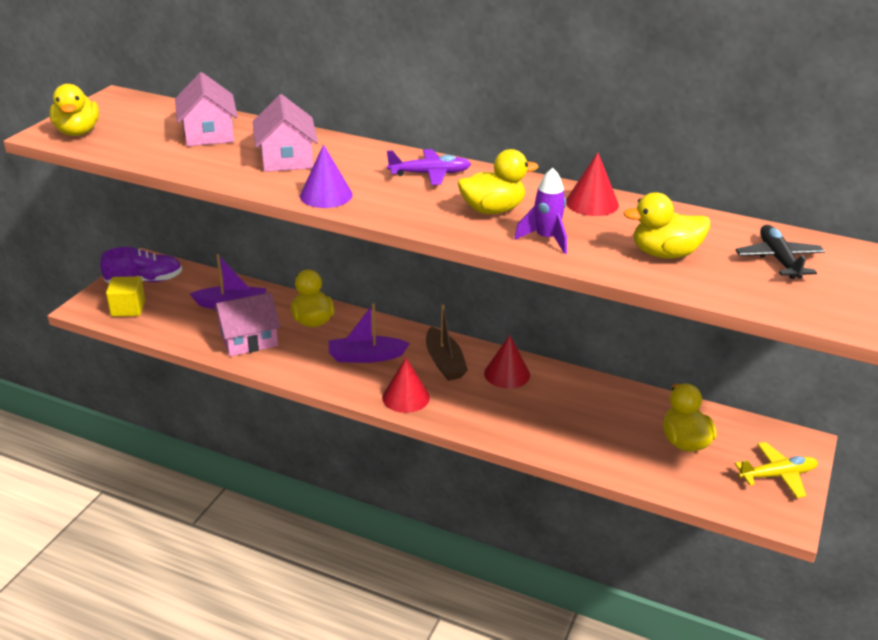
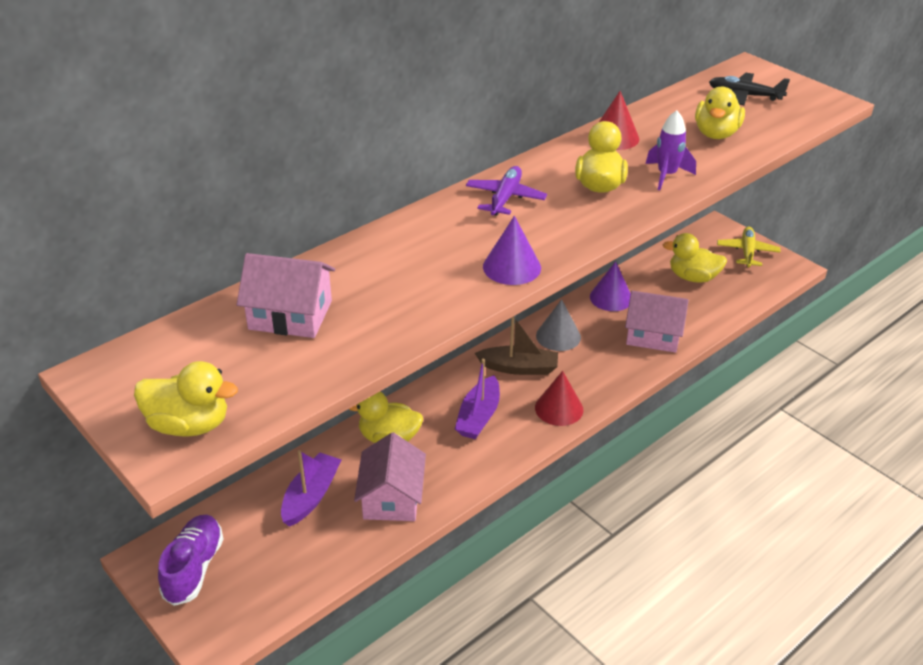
camera: 65 degrees left, 5 degrees up
(128, 308) = (249, 596): yellow cube -> none
(286, 158) = (404, 273): pink house -> pink house (653, 335)
(507, 374) = (558, 336): red cone -> grey cone
(595, 393) = (611, 298): none -> purple cone

